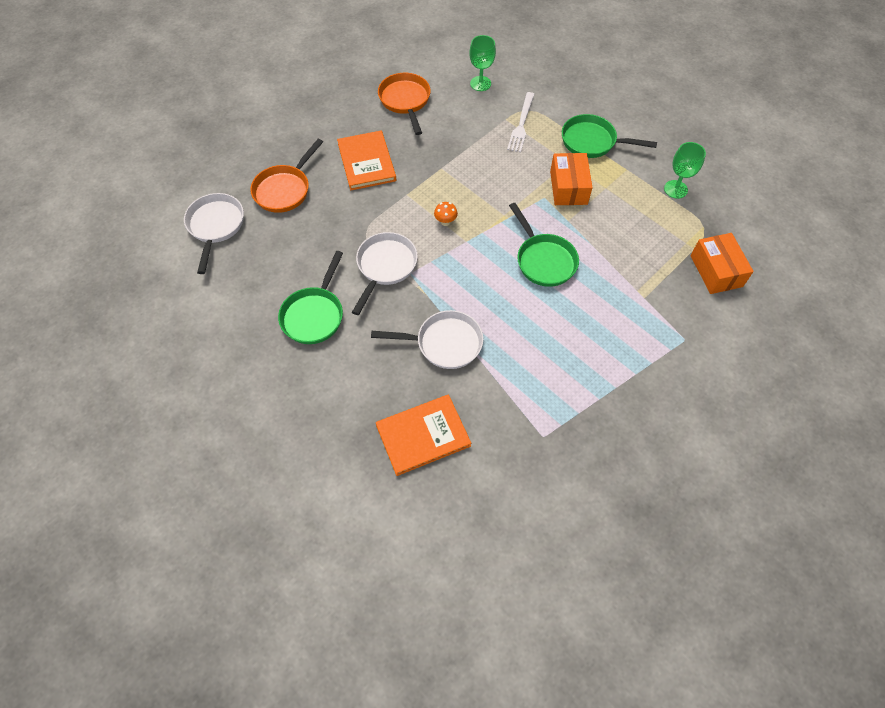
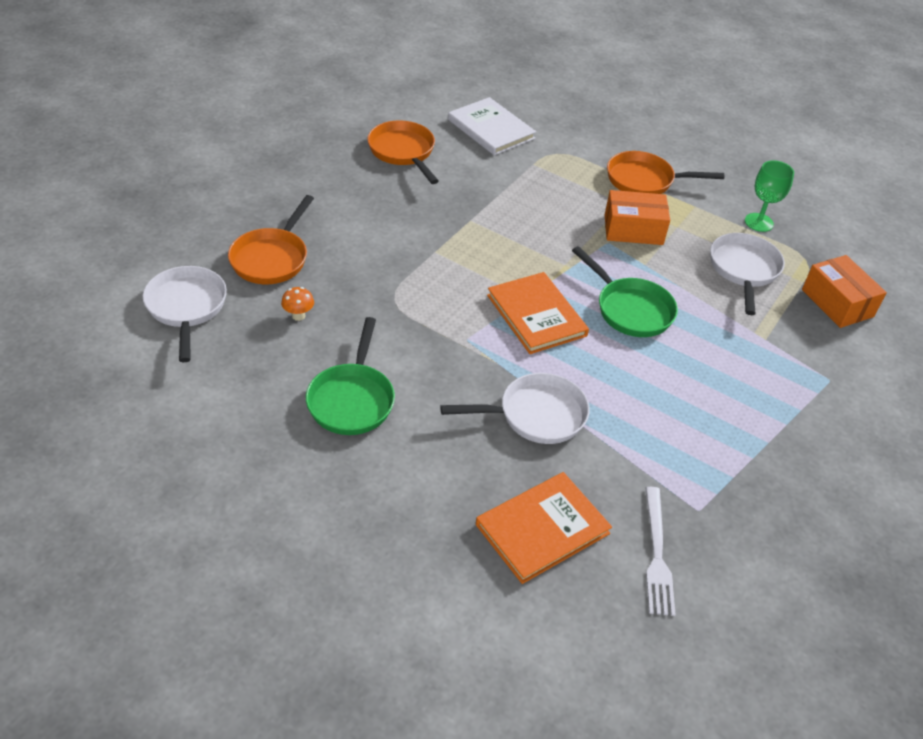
camera: 15 degrees left, 15 degrees down
(367, 162) = (373, 220): orange book -> orange book (536, 315)
(385, 267) = (431, 334): white pan -> white pan (744, 270)
(445, 222) = (494, 278): orange mushroom -> orange mushroom (298, 316)
(480, 83) = (491, 129): green goblet -> white book
(521, 124) = (554, 168): white fork -> white fork (657, 554)
(568, 187) = (633, 230): orange box -> orange box turned 75 degrees counterclockwise
(592, 141) = (644, 180): green pan -> orange pan

